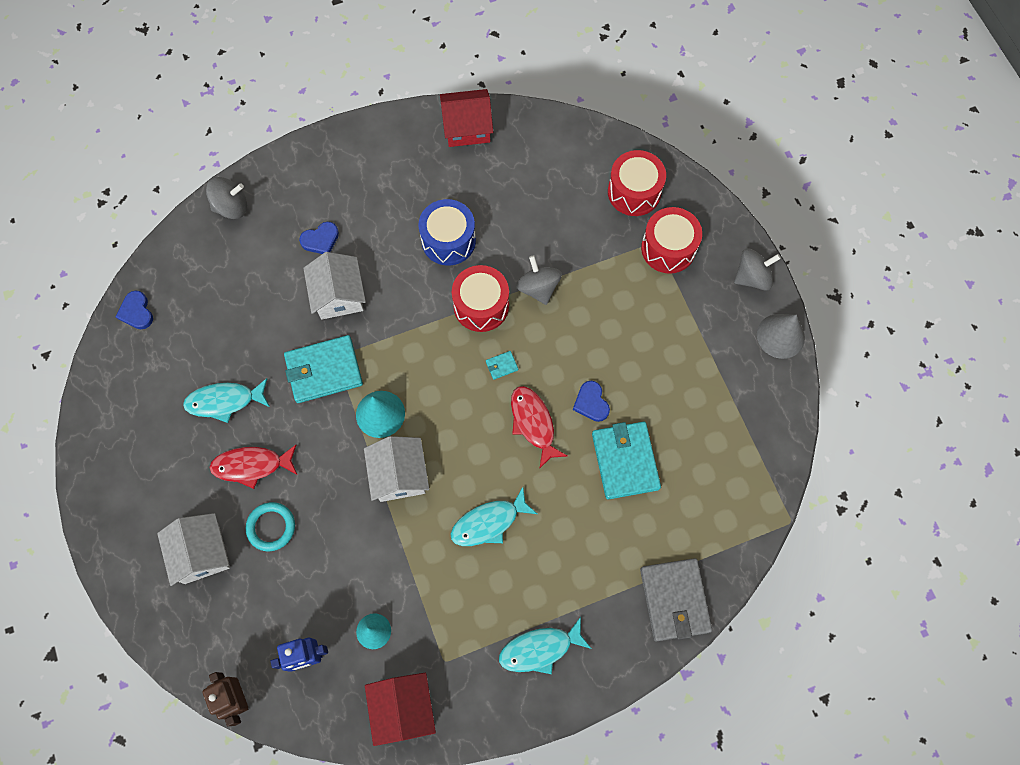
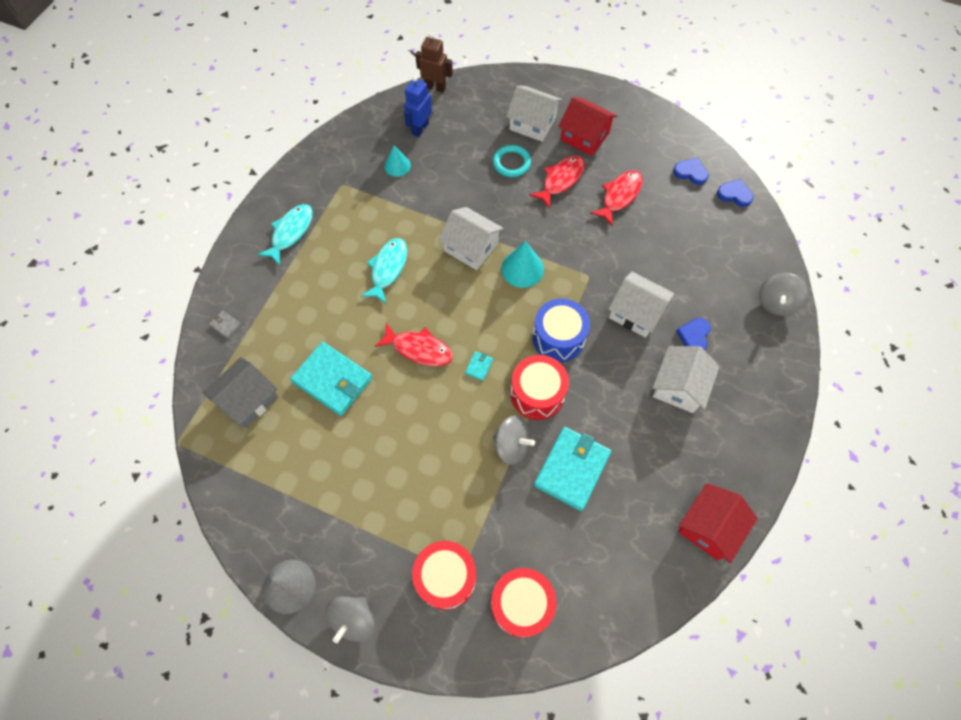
camera: 135 degrees right, 5 degrees down
(224, 401) = (619, 196): turquoise fish -> red fish
(324, 371) = (586, 262): turquoise wallet -> turquoise wallet (572, 469)
(377, 218) = (679, 386): none -> white house
(403, 708) = (343, 148): red house -> red house (584, 136)
(448, 240) = (613, 419): blue drum -> blue drum (558, 338)
(591, 403) = (392, 397): blue heart -> blue heart (690, 172)
(674, 600) = (226, 325): grey wallet -> grey wallet, size x0.40
(707, 507) = (248, 399): none -> grey house

